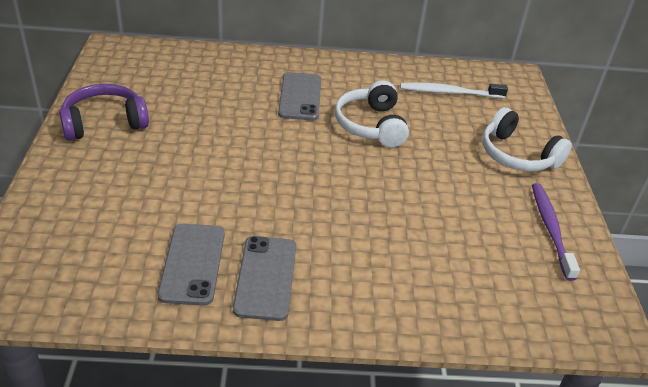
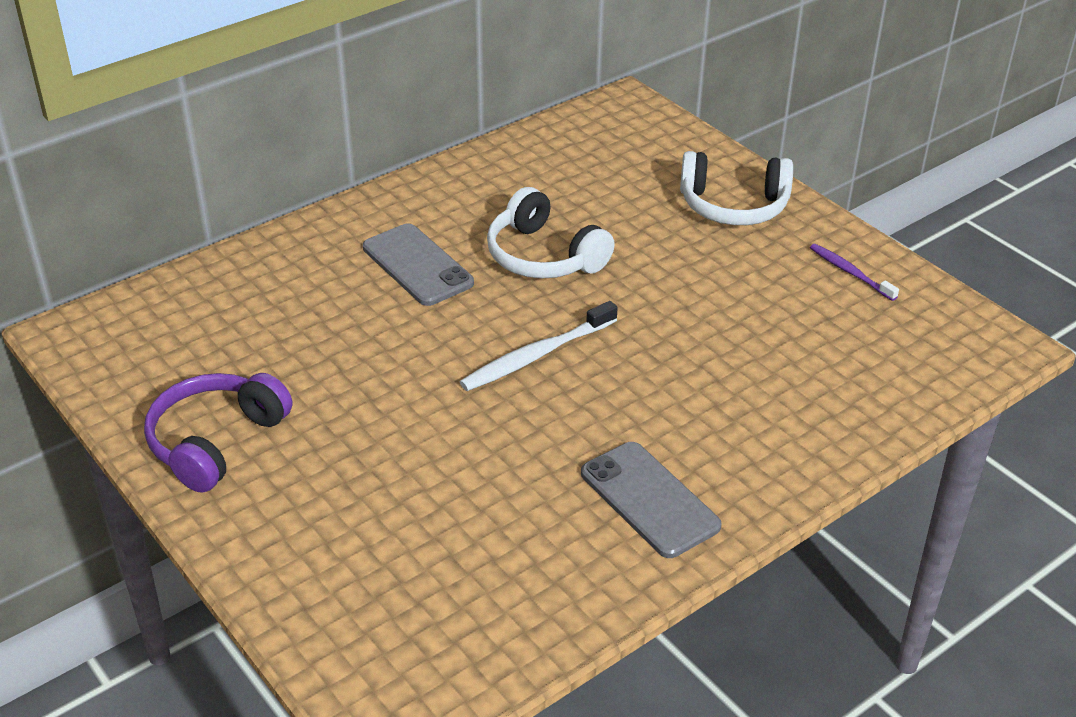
camera: 35 degrees left, 0 degrees up
(192, 263) = (556, 536): grey phone -> none
(449, 92) = (580, 165): white toothbrush -> white toothbrush (536, 355)
(550, 229) = (850, 272): purple toothbrush -> purple toothbrush, size x0.63

